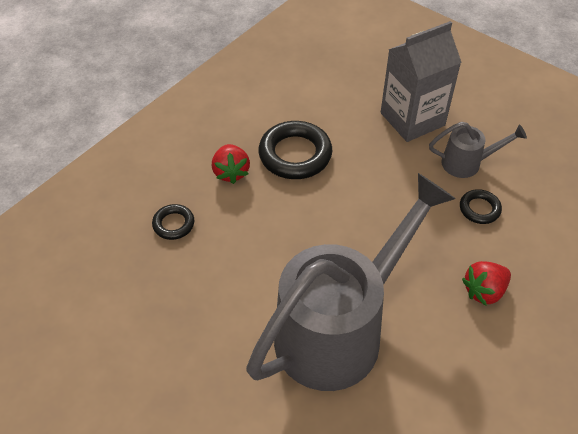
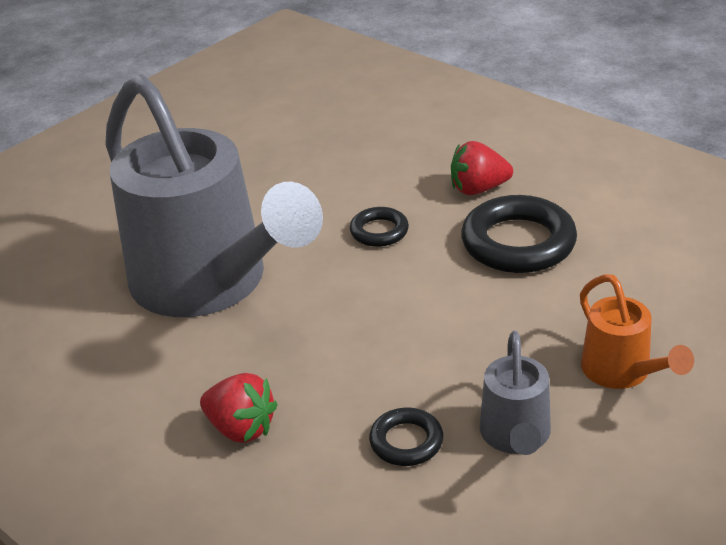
camera: 95 degrees right, 15 degrees down
(173, 224) = (389, 153): black ring -> black ring (379, 231)
(412, 119) = (622, 372): grey carton -> orange watering can
(484, 291) = (241, 428): red strawberry -> red strawberry turned 150 degrees clockwise

